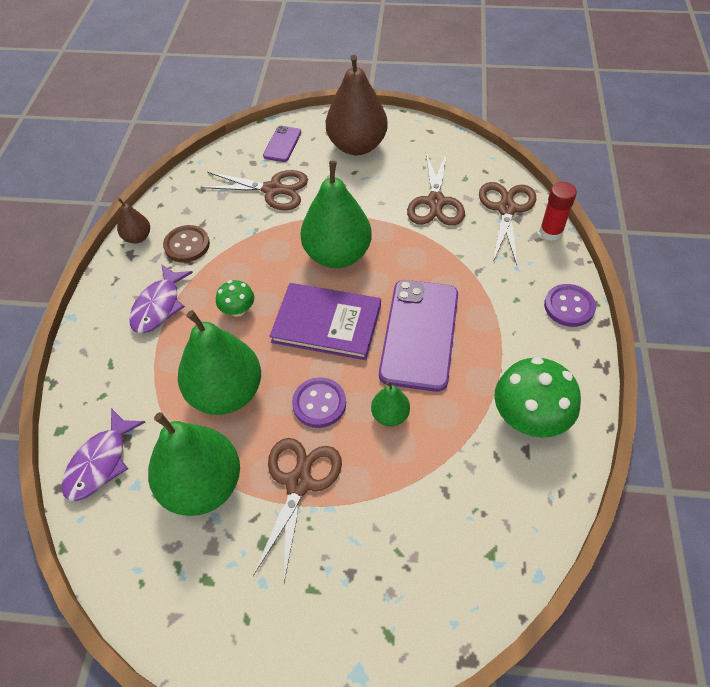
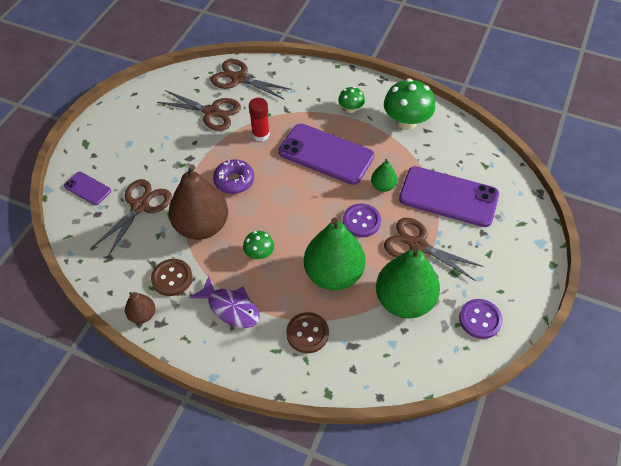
camera: 75 degrees left, 0 degrees up
(101, 462) = (367, 365): purple fish -> none
(136, 388) = (307, 333): none -> brown button
(326, 323) = (295, 202): purple book -> none
(337, 255) = (234, 181): green pear -> purple donut
(357, 146) = (122, 141): brown pear -> brown pear (201, 226)
(403, 508) = (448, 197): none -> purple phone
(518, 341) = (350, 109): none -> green mushroom
(551, 232) = (271, 64): red glue stick -> red glue stick (260, 135)
(569, 306) = (334, 78): purple button -> purple button (480, 319)

